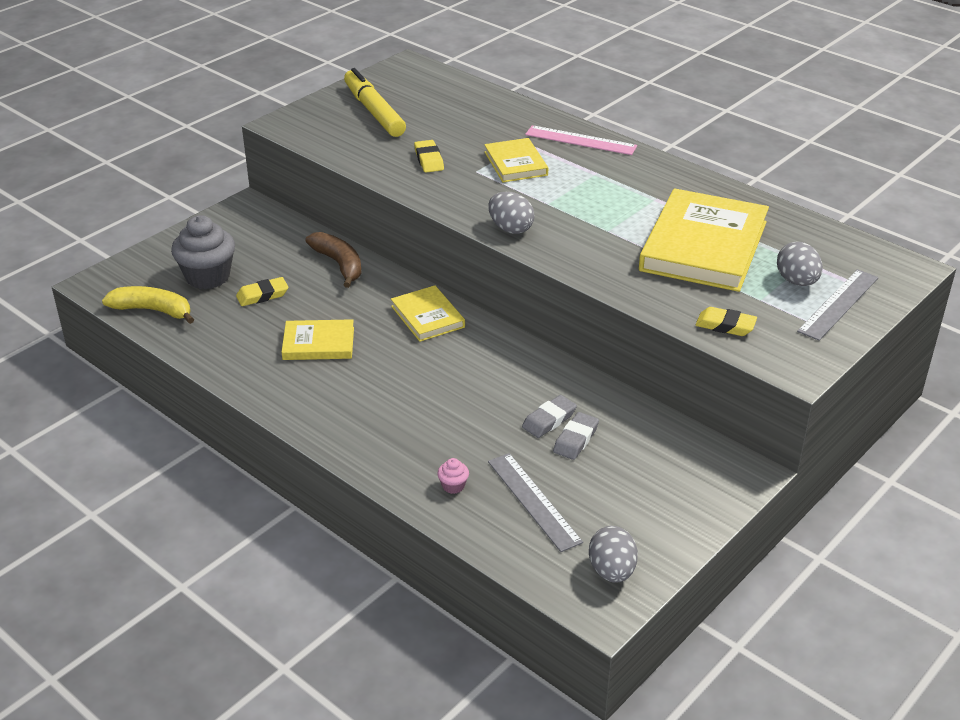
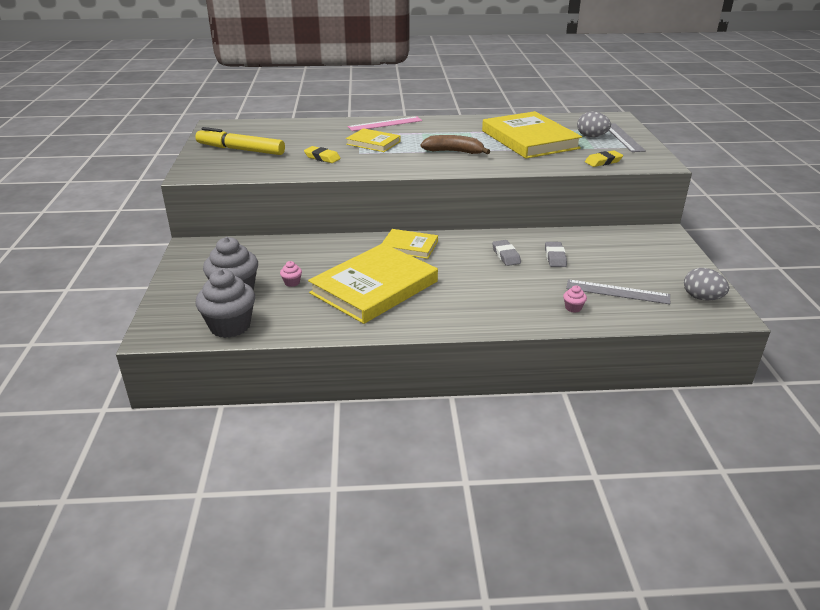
camera: 45 degrees left, 5 degrees down
(153, 310) = (230, 326): yellow banana -> grey cupcake
(262, 295) = (292, 283): yellow eraser -> pink cupcake
(318, 343) = (374, 287): yellow book -> yellow book, size x1.92
(339, 264) = (310, 247): brown banana -> brown banana (454, 152)
(510, 229) = (431, 167): grey egg -> none
(576, 439) = (581, 258): grey eraser -> grey eraser (506, 255)

